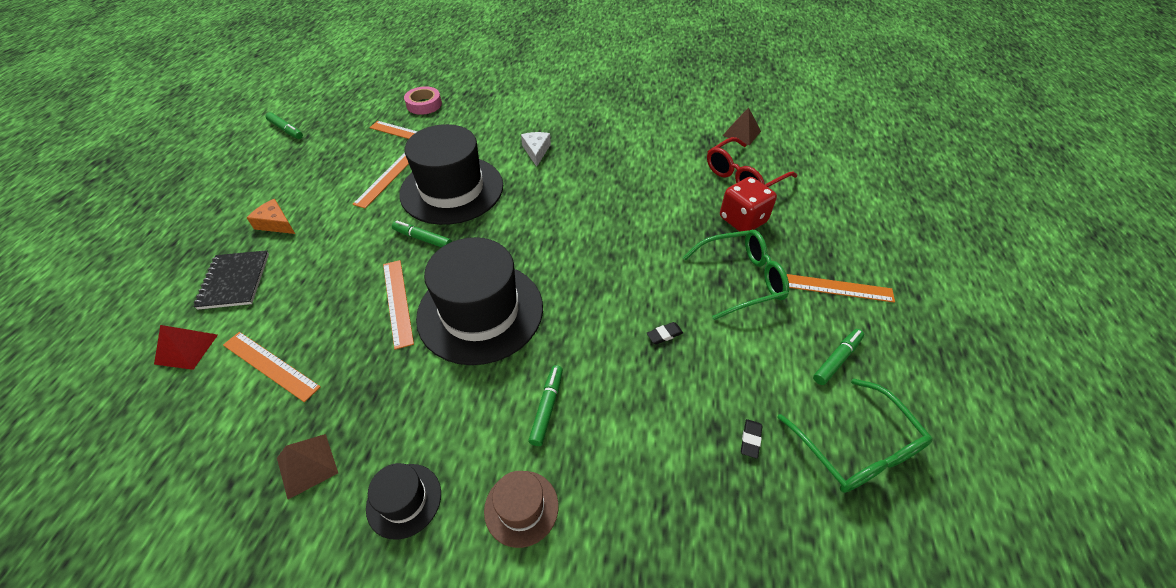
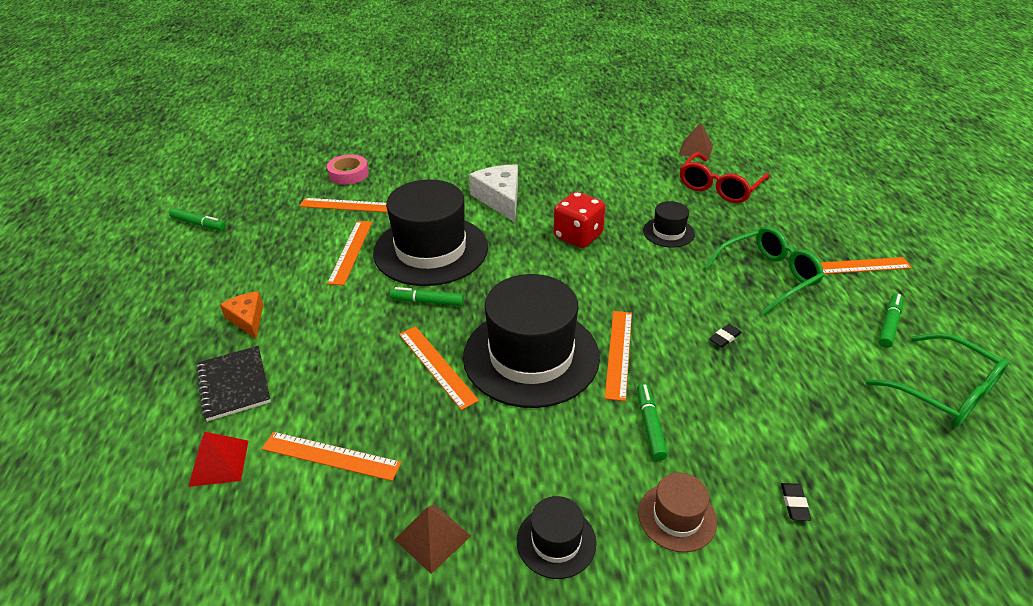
camera: 15 degrees left, 10 degrees down
(276, 223) = (247, 319): orange cheese -> orange cheese turned 45 degrees clockwise
(536, 151) = (500, 199): white cheese -> white cheese, size x1.62
(558, 327) = (618, 353): none -> orange ruler
(669, 214) = (668, 232): none -> black hat
(742, 220) = (740, 225): red dice -> red dice (578, 236)
(750, 439) = (852, 407): black eraser -> black eraser (794, 503)

